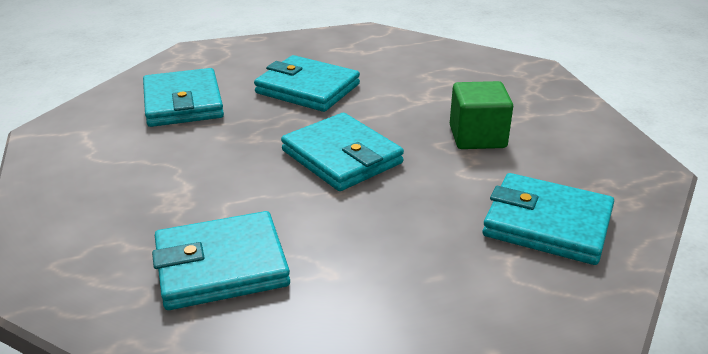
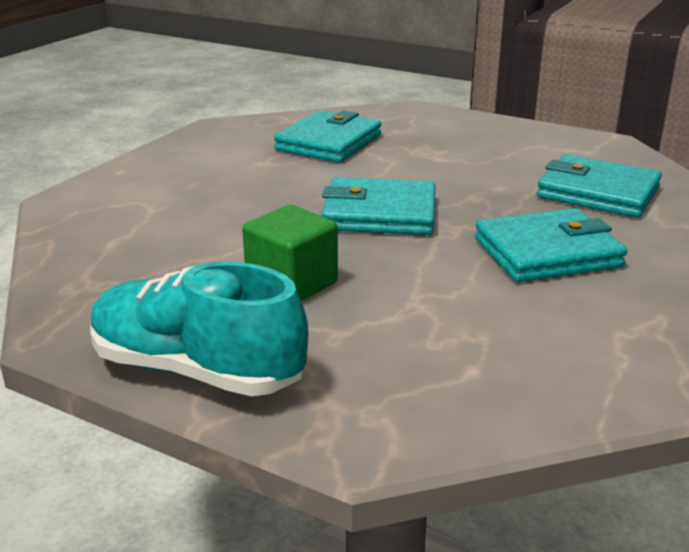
camera: 135 degrees right, 5 degrees down
(547, 224) = (141, 239): turquoise wallet -> none
(582, 117) = (196, 370): none -> turquoise shoe

